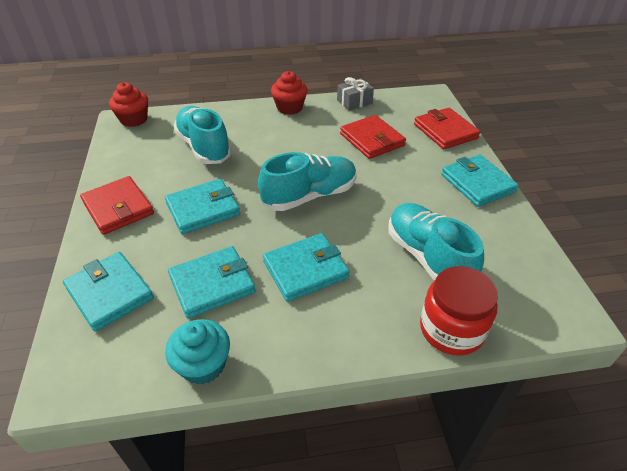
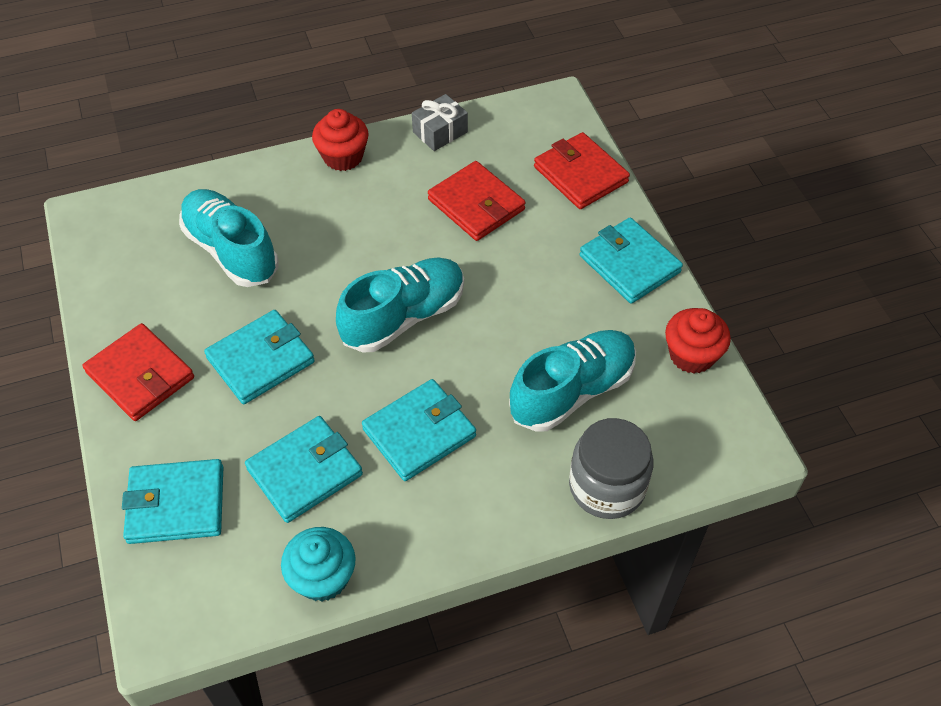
camera: 10 degrees left, 10 degrees up
(110, 293) = (176, 504): turquoise wallet -> turquoise wallet turned 45 degrees counterclockwise
(134, 119) = (106, 211): red cupcake -> red cupcake (691, 355)
(428, 257) = (572, 391): turquoise shoe -> turquoise shoe turned 90 degrees clockwise
(451, 329) = (607, 486): red jar -> grey jar

